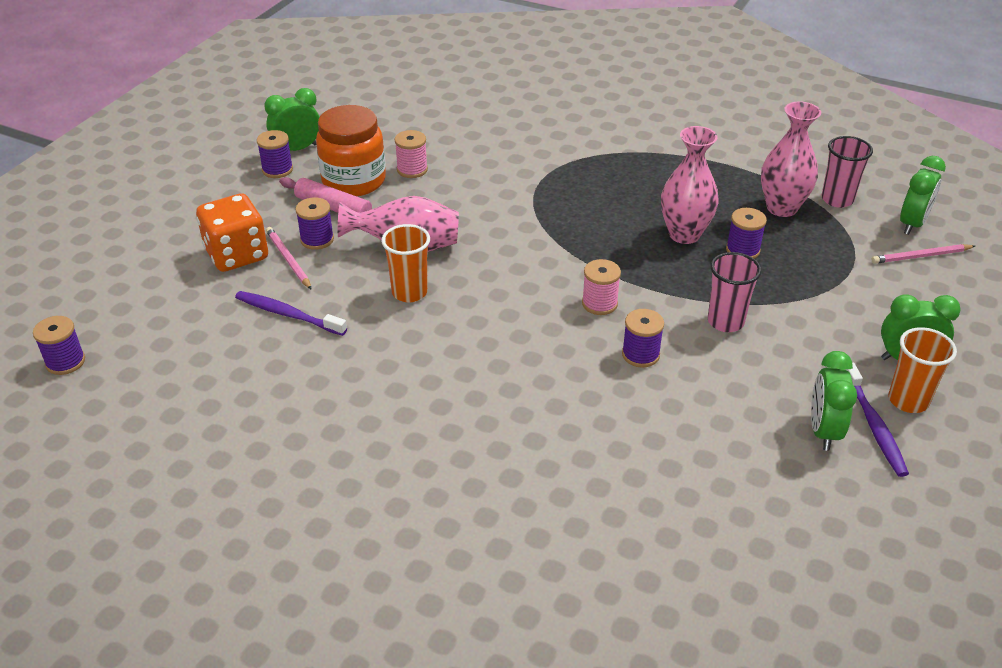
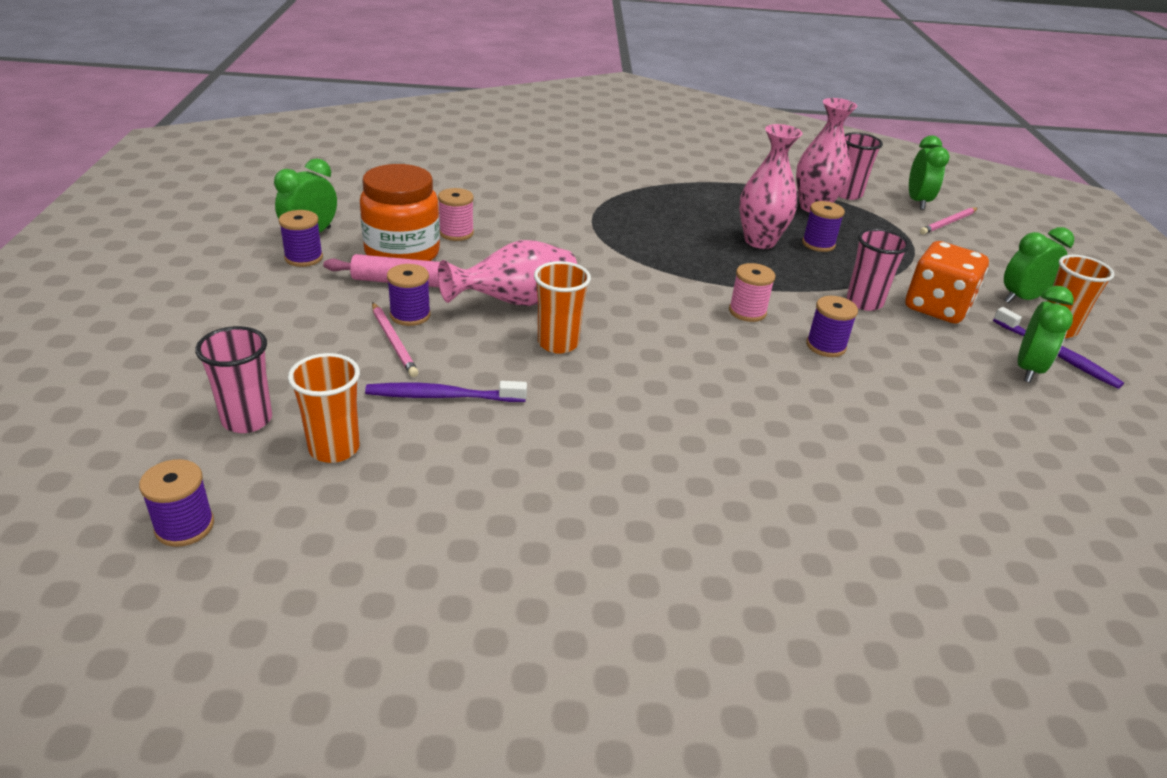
camera: 30 degrees left, 5 degrees down
(149, 297) = (247, 420): none -> pink cup
(187, 334) = (334, 448): none -> orange cup
(237, 255) = (326, 349): orange dice -> orange dice (937, 307)
(288, 260) = (394, 341): pink pencil -> pink pencil turned 150 degrees counterclockwise
(823, 431) = (1028, 369): green clock -> green clock turned 135 degrees counterclockwise

